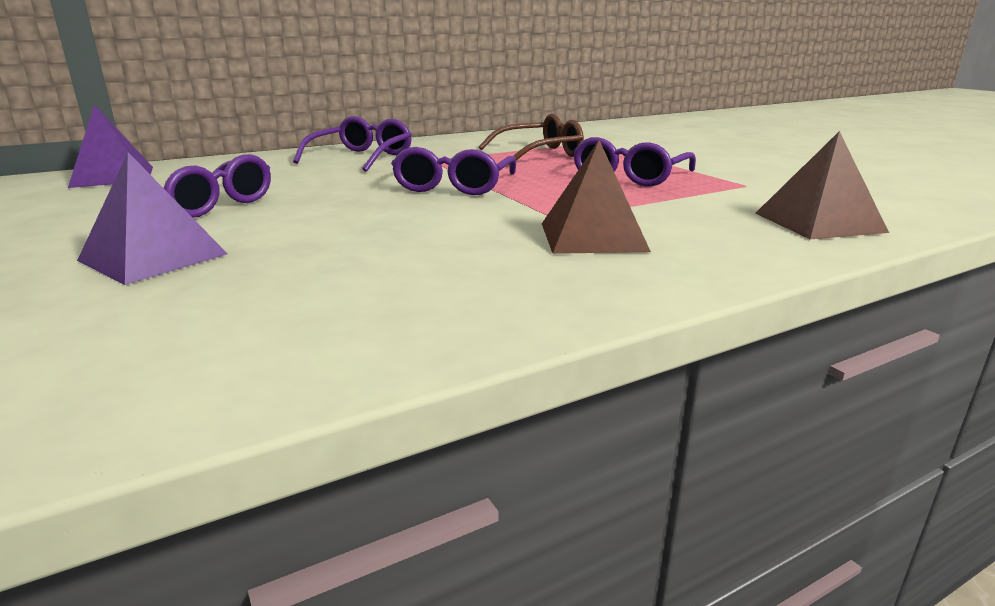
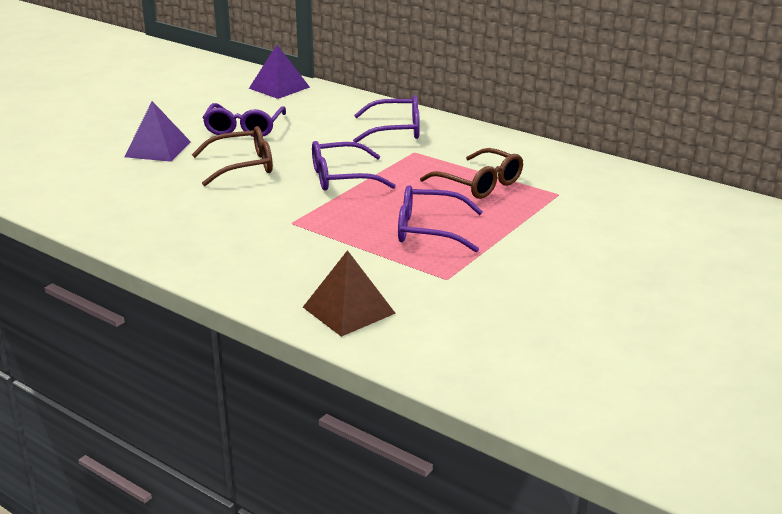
camera: 65 degrees right, 5 degrees up
(335, 218) = (243, 166): none -> brown glasses
(592, 236) = (258, 239): brown pyramid -> none

